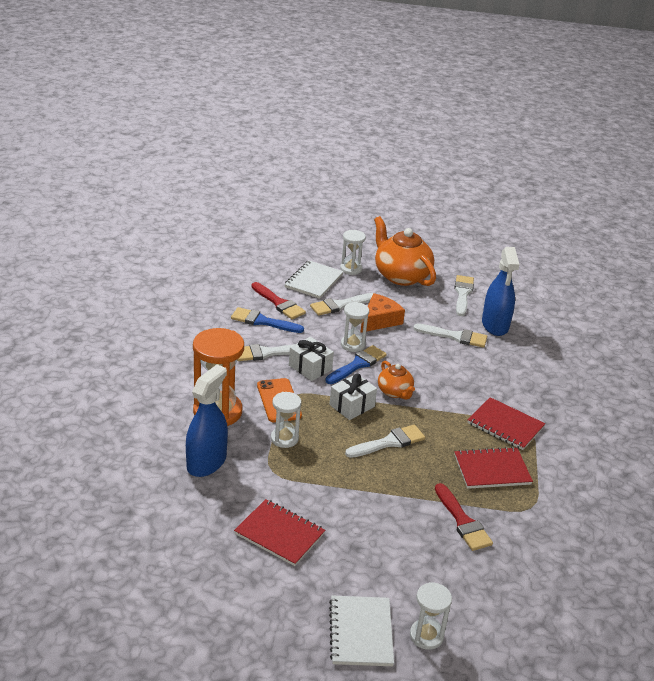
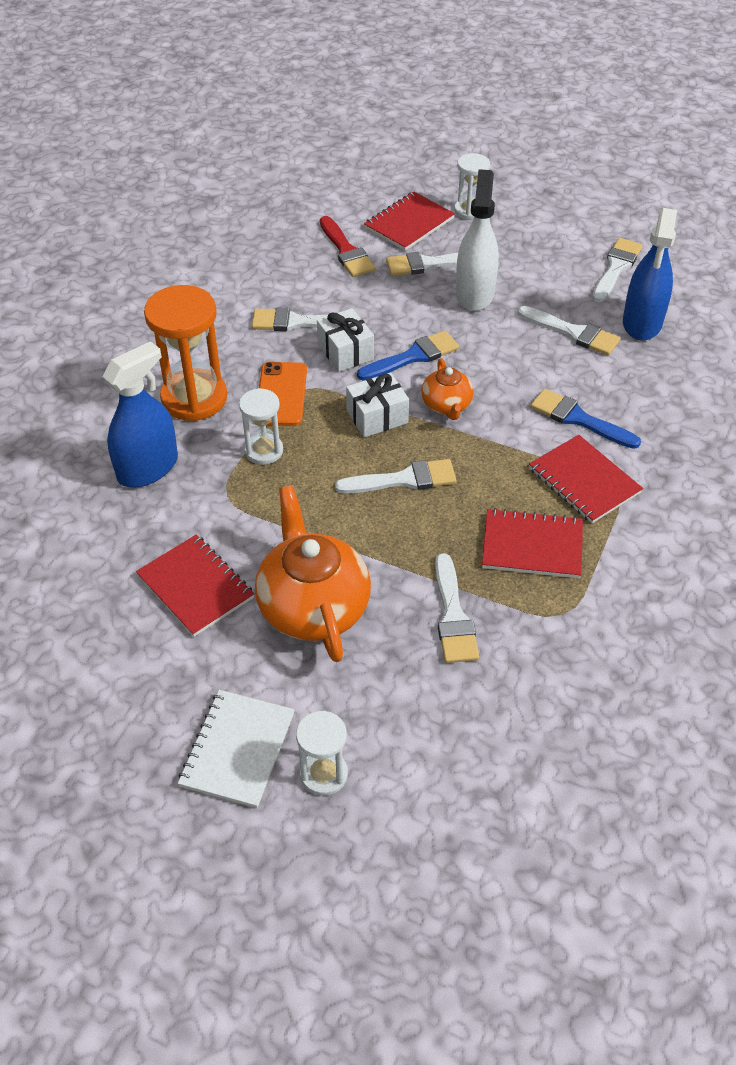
camera: 20 degrees right, 15 degrees up
(262, 321) = (312, 275): blue brush -> blue brush (578, 419)
(313, 281) = (409, 223): white notebook -> red notebook
(353, 345) = (420, 326): white hourglass -> none
(379, 320) = (474, 294): orange cheese -> white spray bottle
(401, 276) = (537, 229): orange teapot -> orange teapot (313, 606)
(463, 521) = (453, 616): red brush -> white brush

